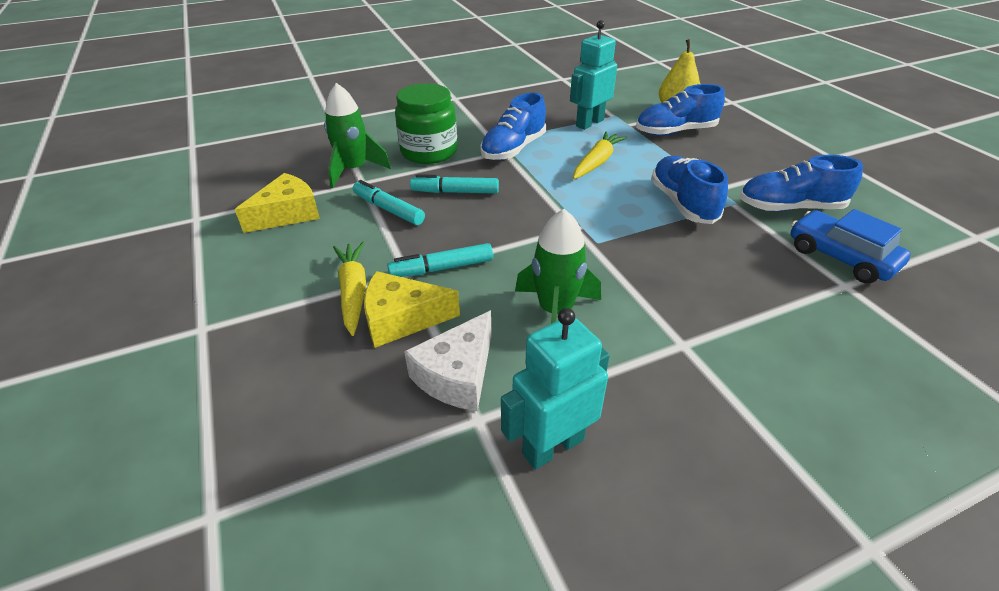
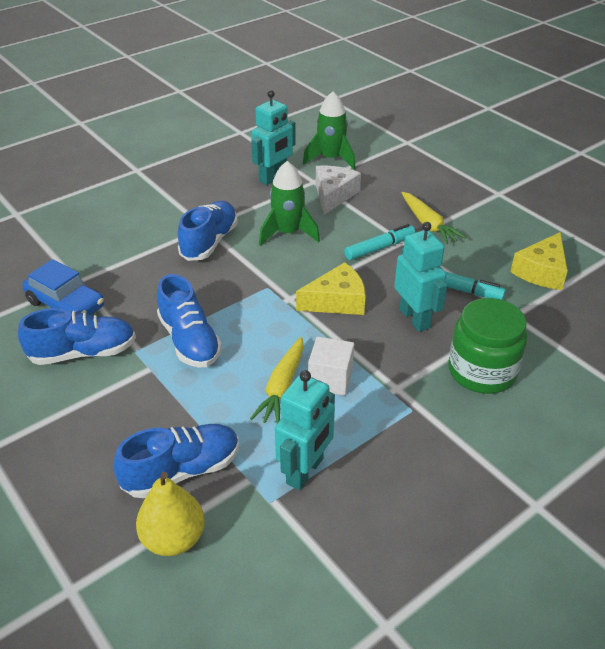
camera: 165 degrees right, 0 degrees up
(354, 170) = (537, 329): green rocket -> green rocket (331, 159)
(402, 319) = (384, 215): yellow cheese -> yellow cheese (337, 301)
(455, 192) = (415, 318): turquoise marker -> turquoise robot
(513, 149) = (387, 394): blue shoe -> blue shoe (209, 242)
(555, 162) = (330, 379): none -> white cube

